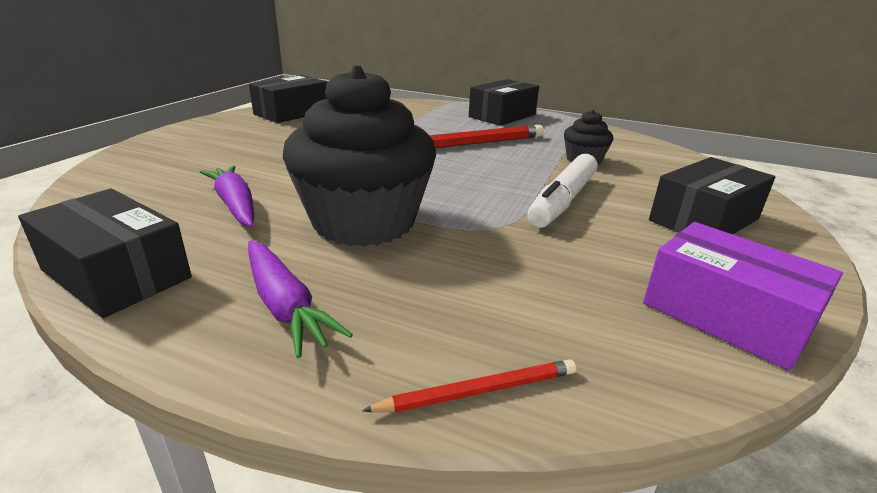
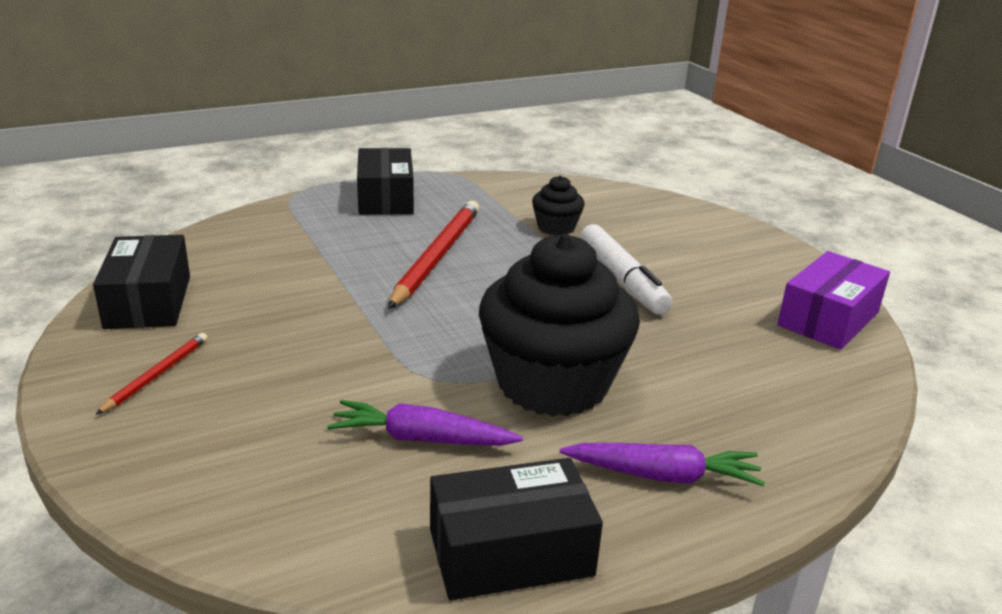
camera: 50 degrees left, 0 degrees up
(479, 391) = (831, 439): red pencil -> red pencil (157, 375)
(703, 219) = (714, 250): black box -> none
(726, 315) = (828, 319): purple box -> purple box turned 45 degrees counterclockwise

